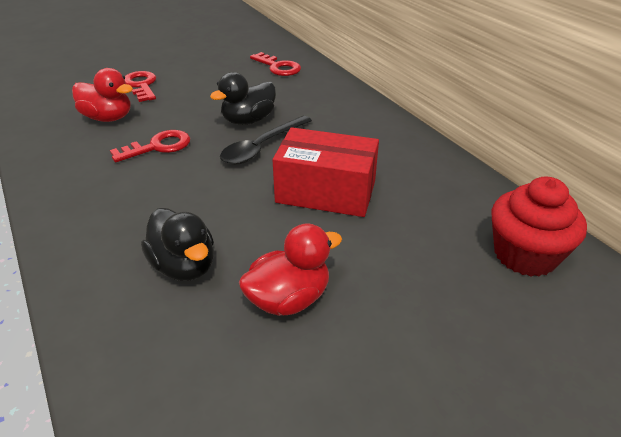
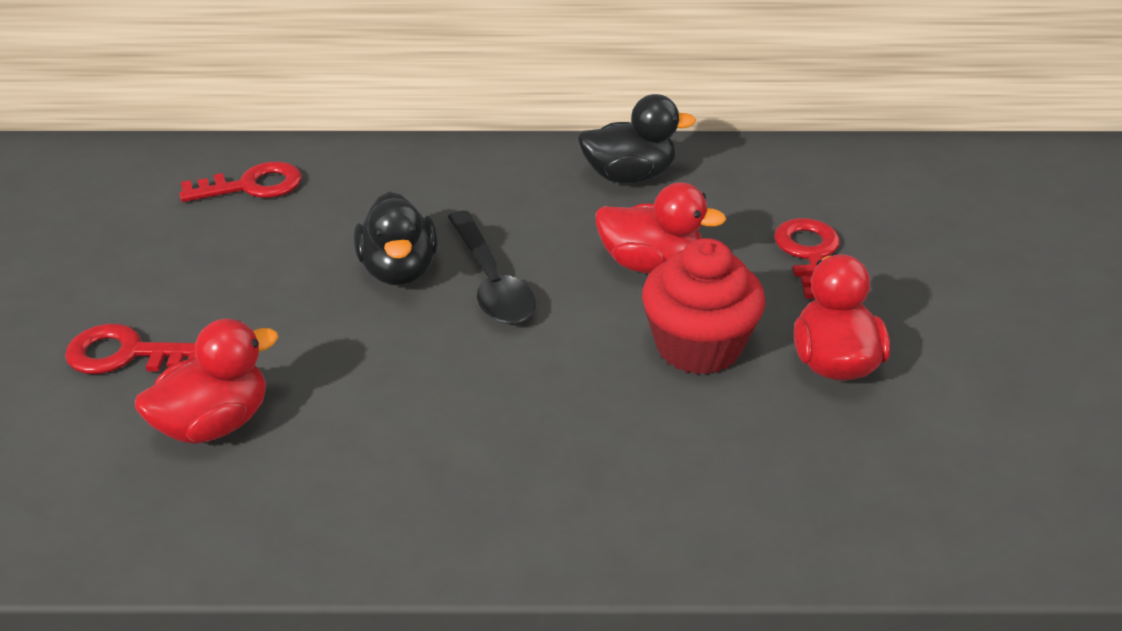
camera: 60 degrees left, 0 degrees up
(158, 146) = (385, 385): red key -> red key (809, 254)
(184, 266) = (719, 431): black duck -> black duck (629, 176)
(326, 192) = (651, 264): red box -> red duck
(525, 255) = (864, 181): red cupcake -> red cupcake (698, 346)

